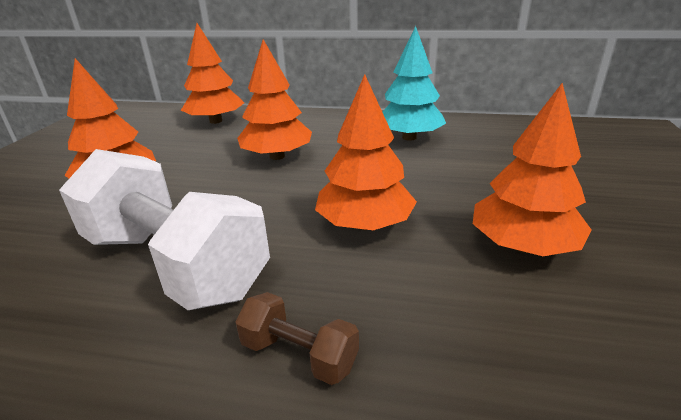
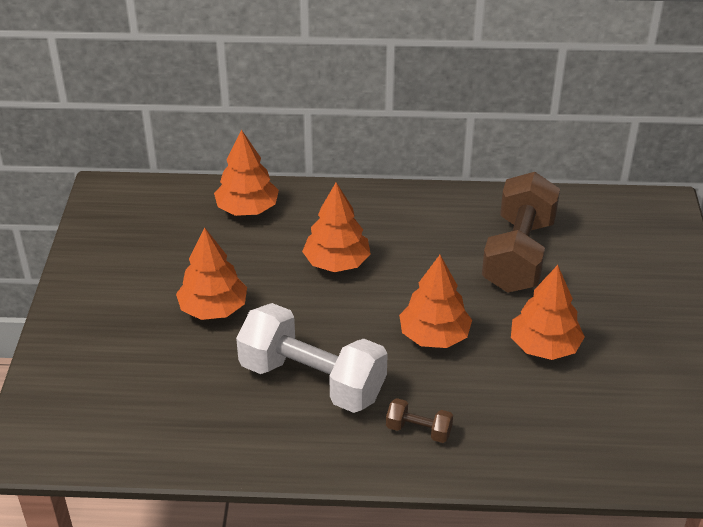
camera: 10 degrees left, 10 degrees up
(409, 137) = (453, 228): turquoise tree -> none
(481, 158) = (518, 254): none -> brown dumbbell

